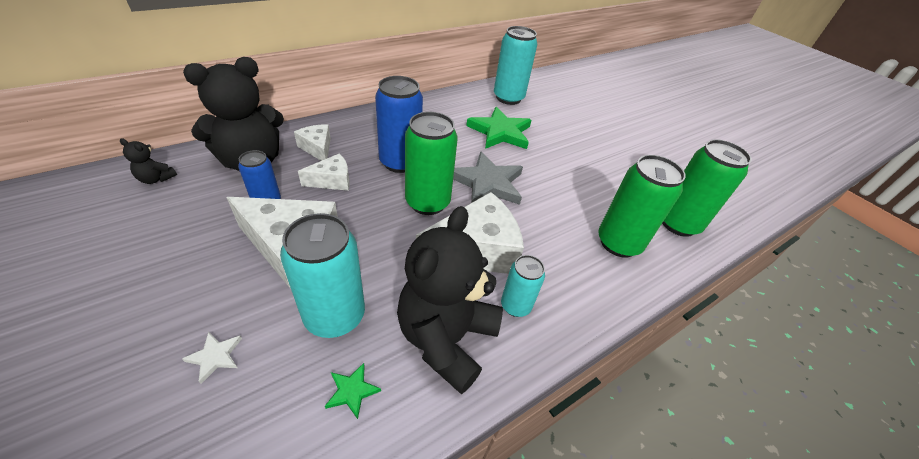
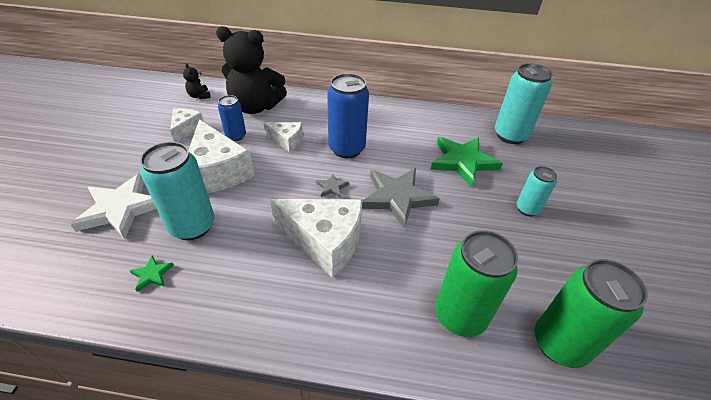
camera: 45 degrees right, 0 degrees up
(215, 356) = (121, 209): white star -> white star, size x2.31
(317, 148) = (302, 114): white cheese -> white cheese (186, 129)
(427, 202) = (332, 187): green can -> grey star
(446, 338) = (233, 285): black teddy bear -> none
(515, 306) = (304, 299): turquoise can -> turquoise can (527, 209)

